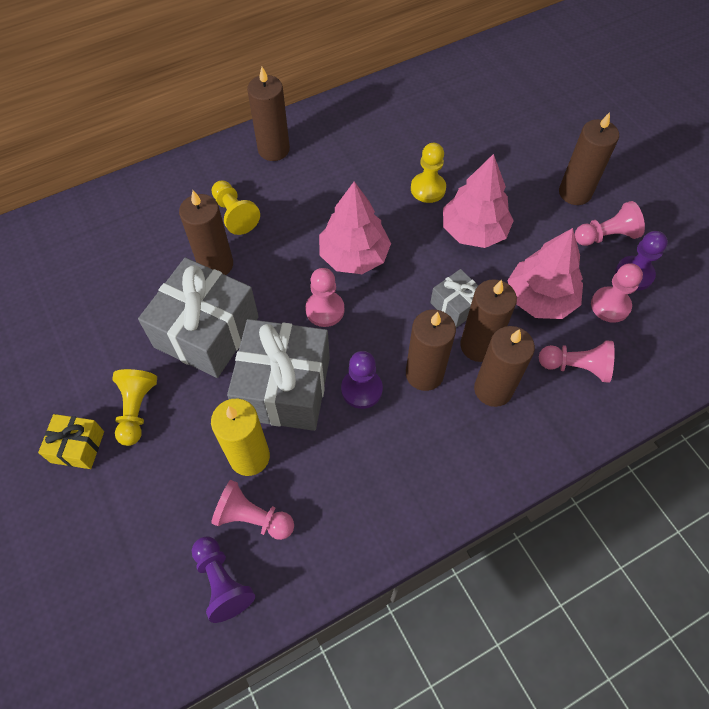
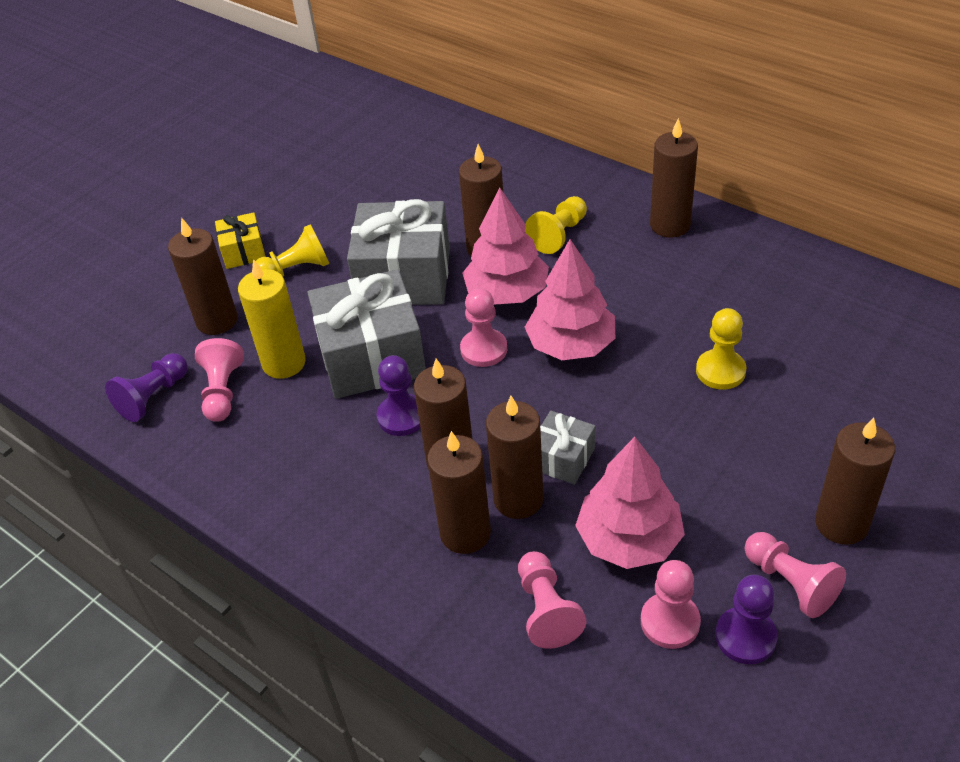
camera: 70 degrees right, 15 degrees down
(157, 497) = (217, 321): none -> brown candle
(474, 231) = (688, 437): pink tree -> pink tree (507, 292)

